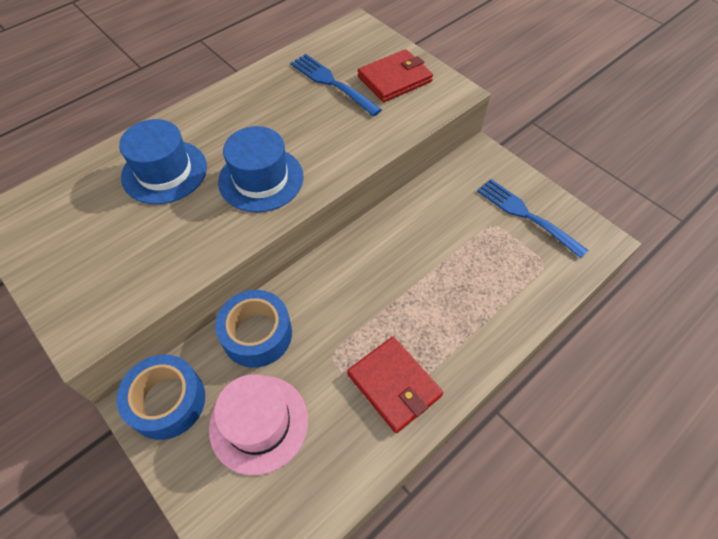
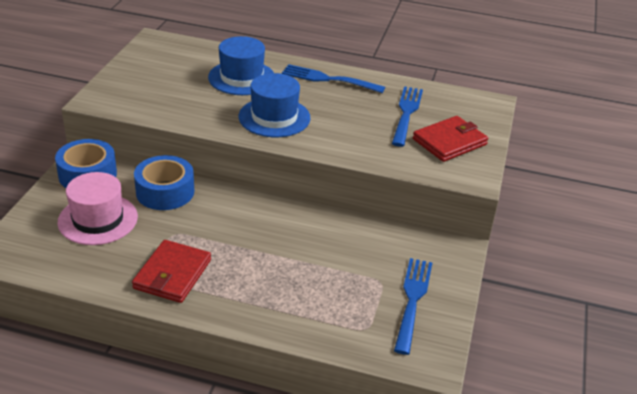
camera: 55 degrees right, 20 degrees down
(231, 106) = (329, 79): none -> blue fork
(395, 79) = (449, 142): red wallet -> red wallet turned 60 degrees counterclockwise

